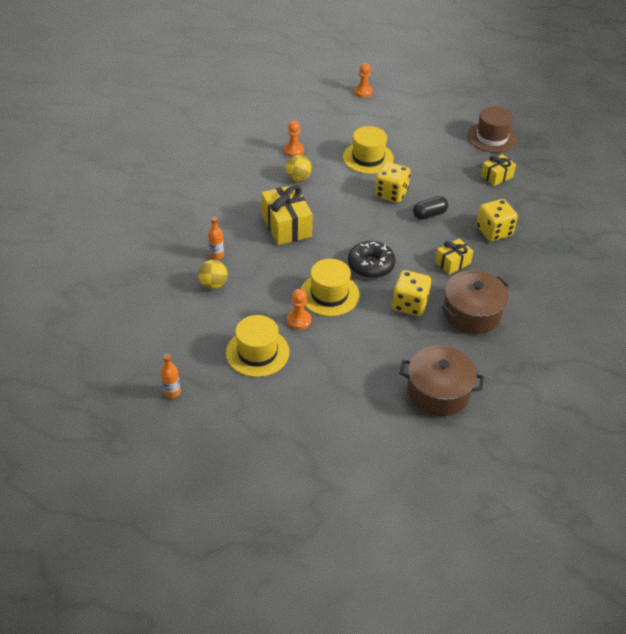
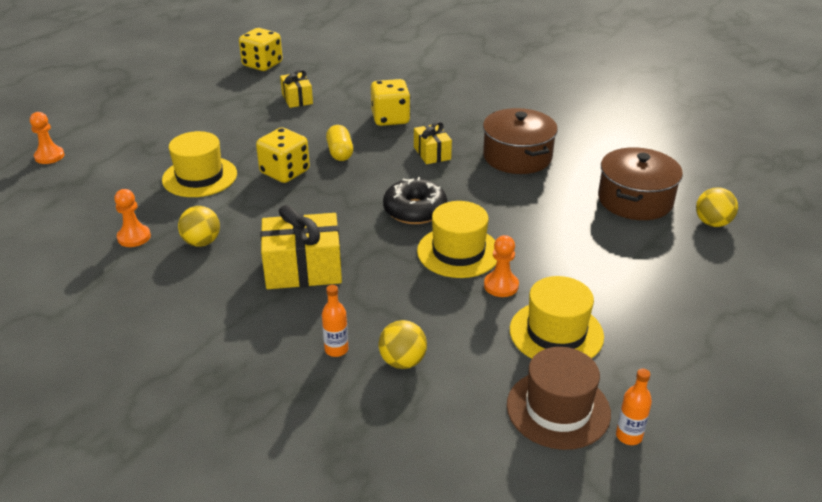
camera: 75 degrees left, 10 degrees down
(409, 304) = (493, 194): yellow dice -> yellow dice (262, 64)
(424, 444) = (712, 223): none -> yellow ball
(429, 214) = (340, 152): black capsule -> yellow capsule
(492, 137) = (225, 88): brown hat -> brown hat (558, 409)

